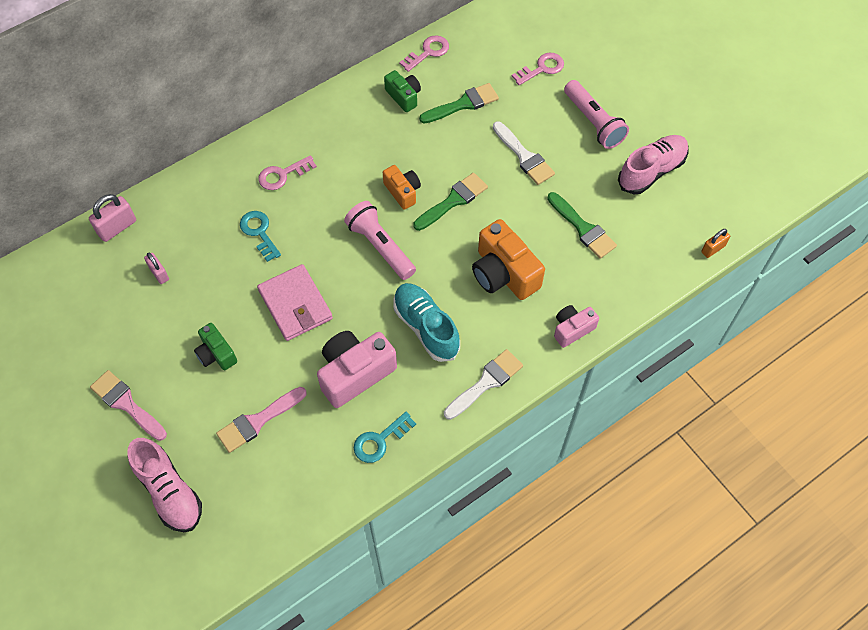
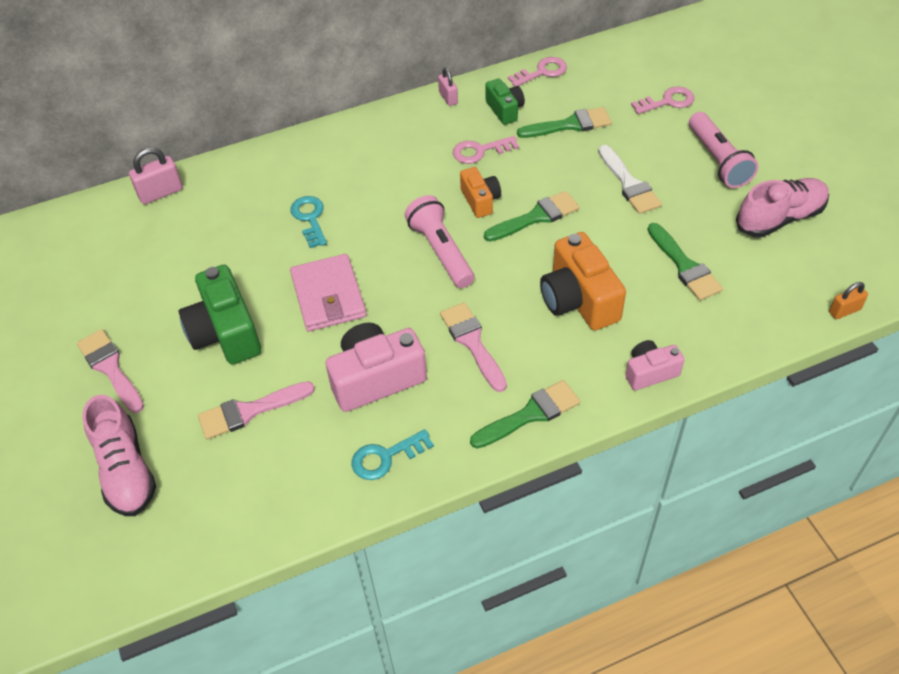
camera: 15 degrees right, 10 degrees down
(159, 273) = (189, 243): pink padlock -> pink padlock (448, 98)
(216, 354) = (225, 332): green camera -> green camera, size x1.74
(282, 175) = (351, 167): pink key -> pink key (480, 151)
(426, 327) = (472, 342): turquoise shoe -> pink brush
(486, 383) = (530, 414): white brush -> green brush

